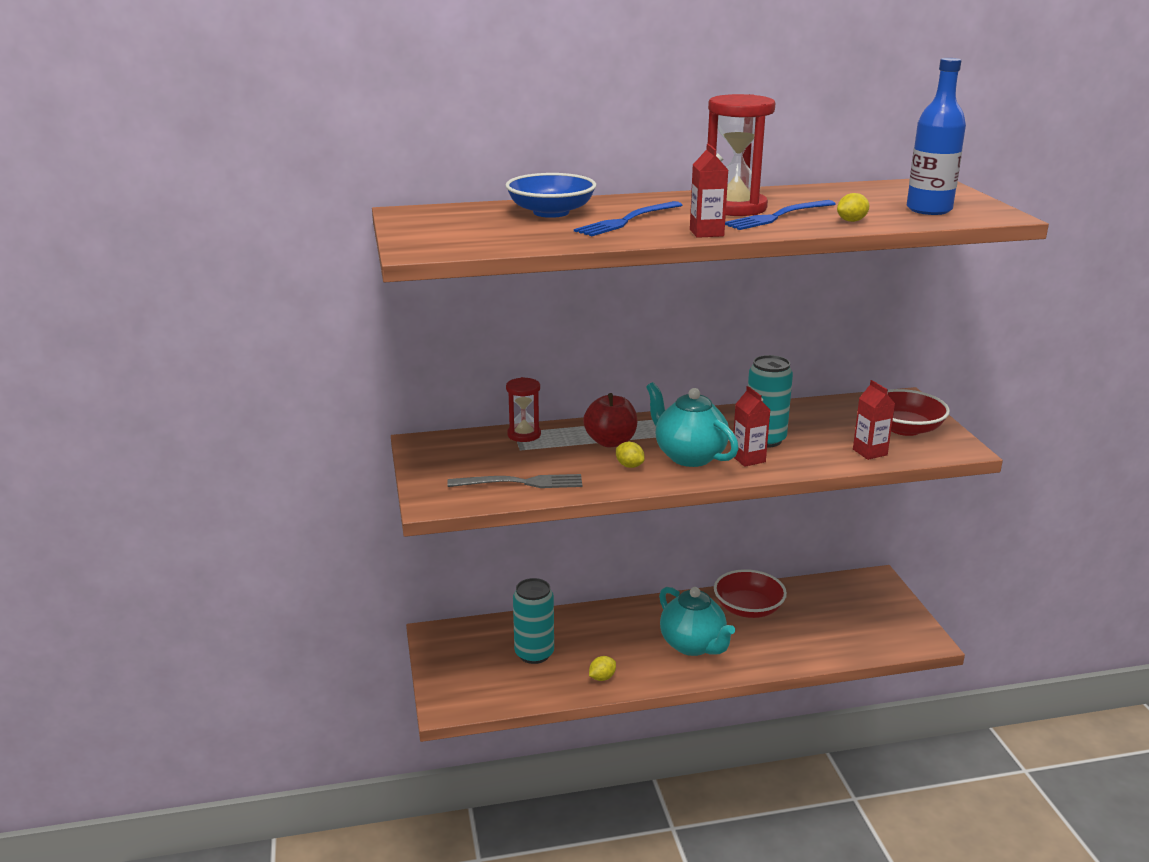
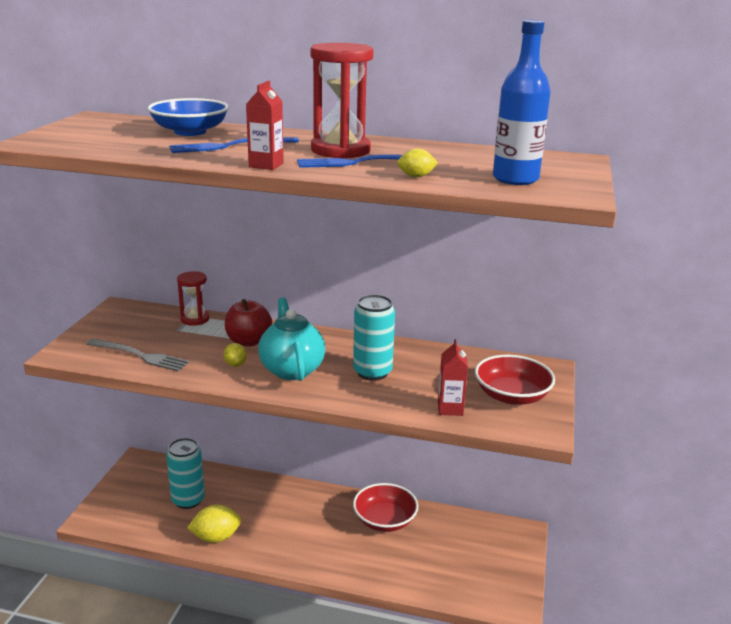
camera: 25 degrees right, 0 degrees up
(602, 678) = (216, 537): yellow lemon -> yellow lemon, size x1.78
(693, 645) = (310, 536): turquoise teapot -> none
(748, 459) = (336, 385): red carton -> none

